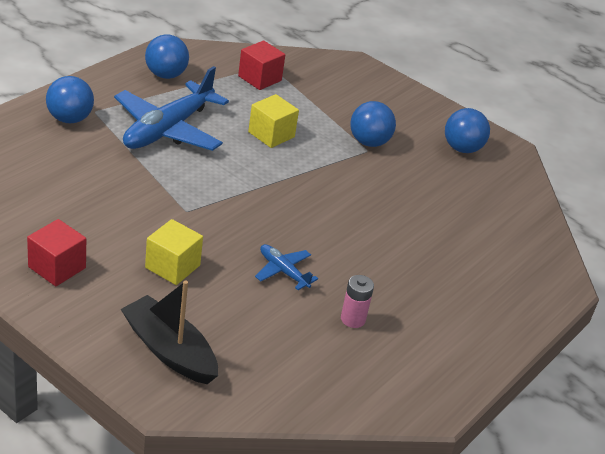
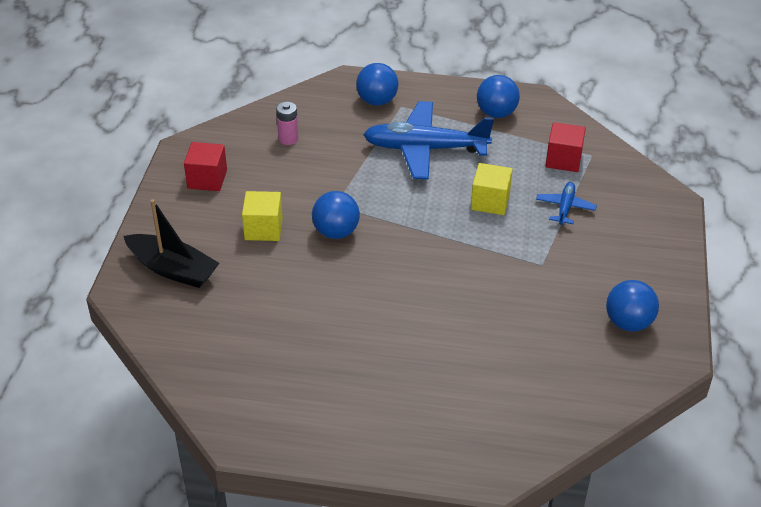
camera: 65 degrees right, 5 degrees up
(169, 350) = (173, 269): black boat -> black boat turned 105 degrees clockwise
(283, 271) = (318, 286): blue plane -> blue plane (565, 207)
(353, 319) = (300, 349): pink battery -> pink battery (288, 139)
(369, 142) = (555, 260): blue ball -> blue ball (336, 232)

